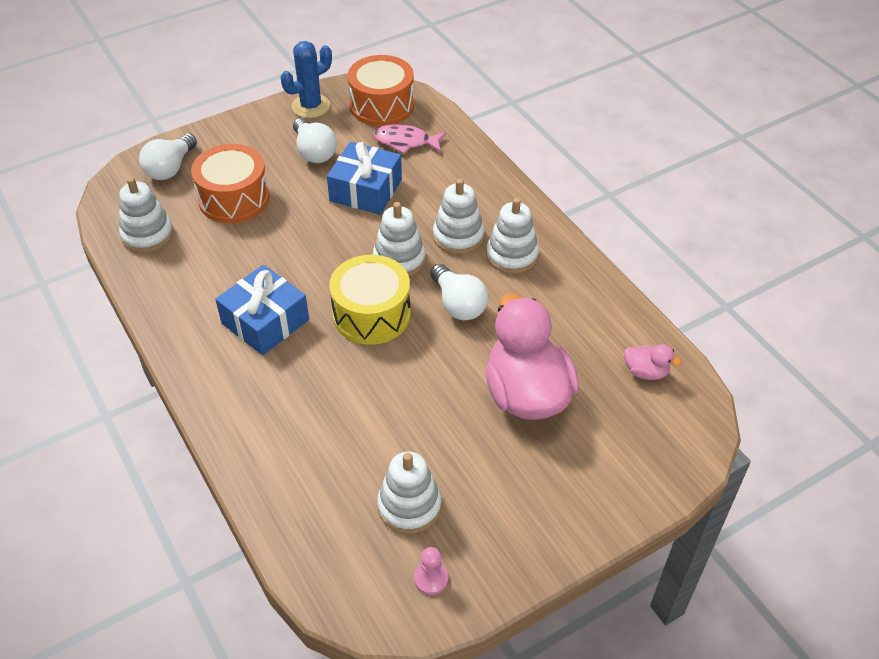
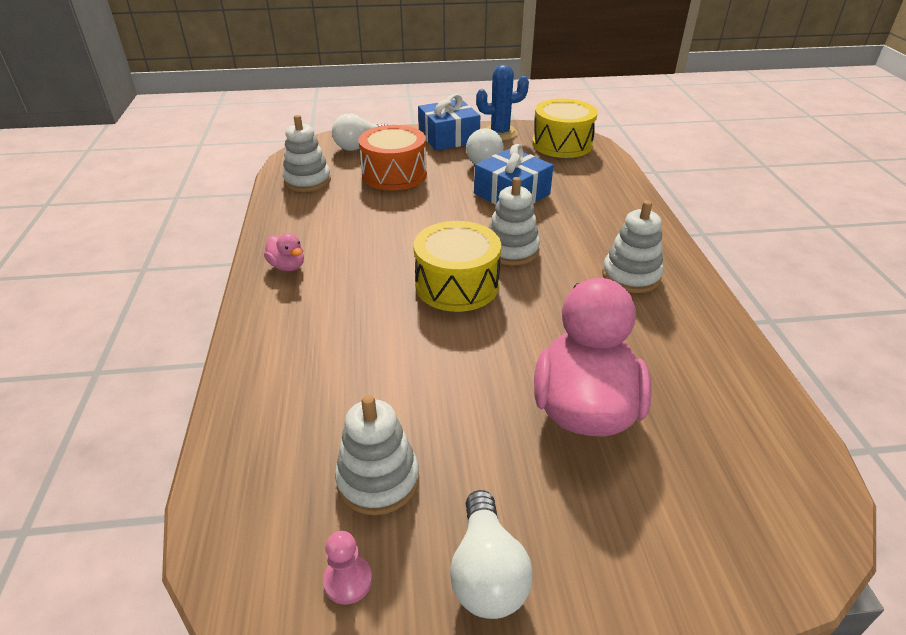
camera: 25 degrees right, 10 degrees down
(265, 321) = (354, 263): blue gift -> blue gift (448, 137)
(382, 106) = (562, 144): orange drum -> yellow drum
(406, 142) = (569, 170): pink fish -> none
(458, 236) = (581, 247): white stacking toy -> none
(458, 304) = (550, 301): white light bulb -> white light bulb (487, 572)
(646, 372) = (752, 434): pink duck -> pink duck (287, 266)

